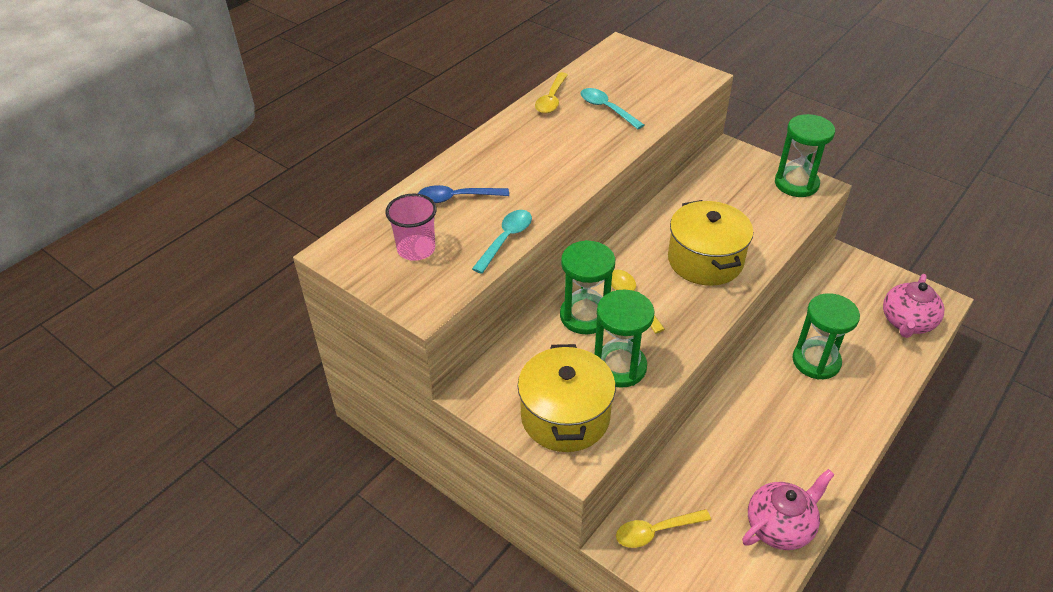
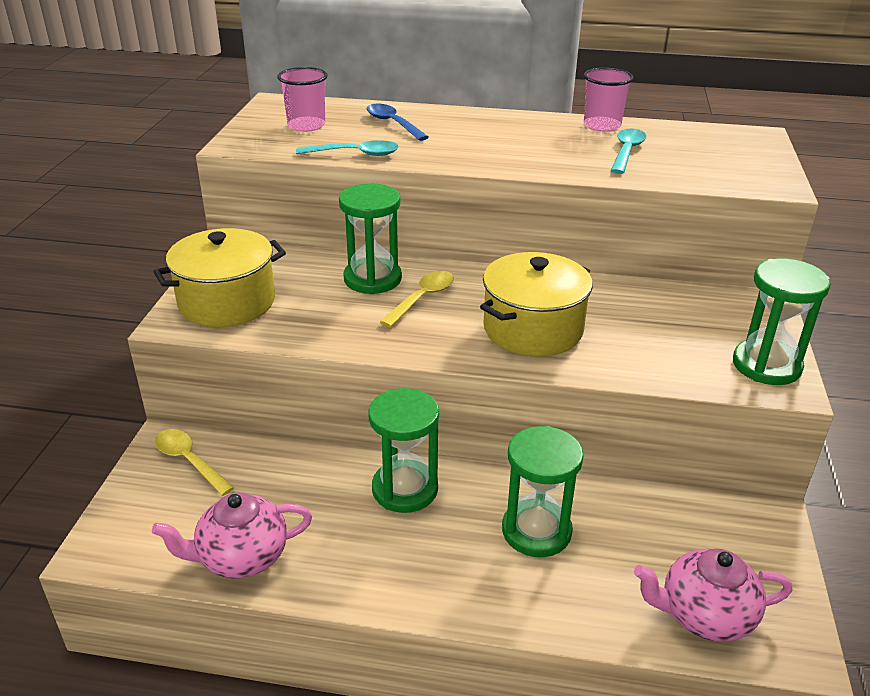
camera: 60 degrees right, 10 degrees down
(551, 99) = (602, 125): yellow spoon -> pink cup
(619, 367) = (315, 315): green hourglass -> green hourglass (405, 489)
(780, 526) = (241, 557): pink teapot -> pink teapot turned 135 degrees clockwise

